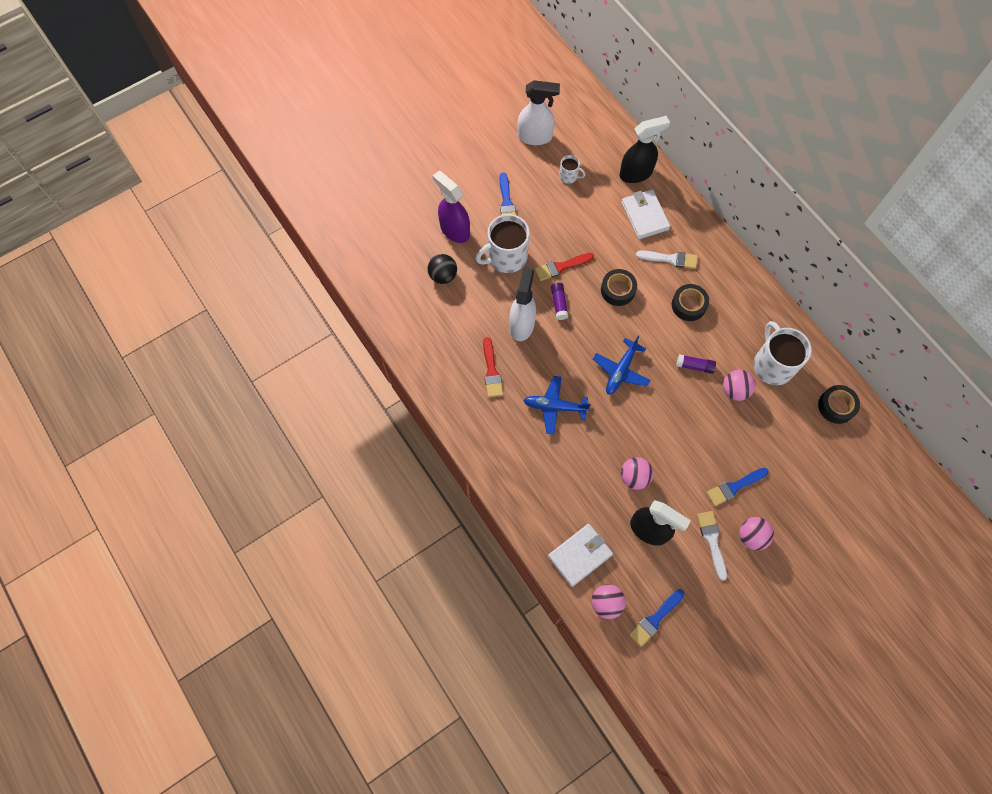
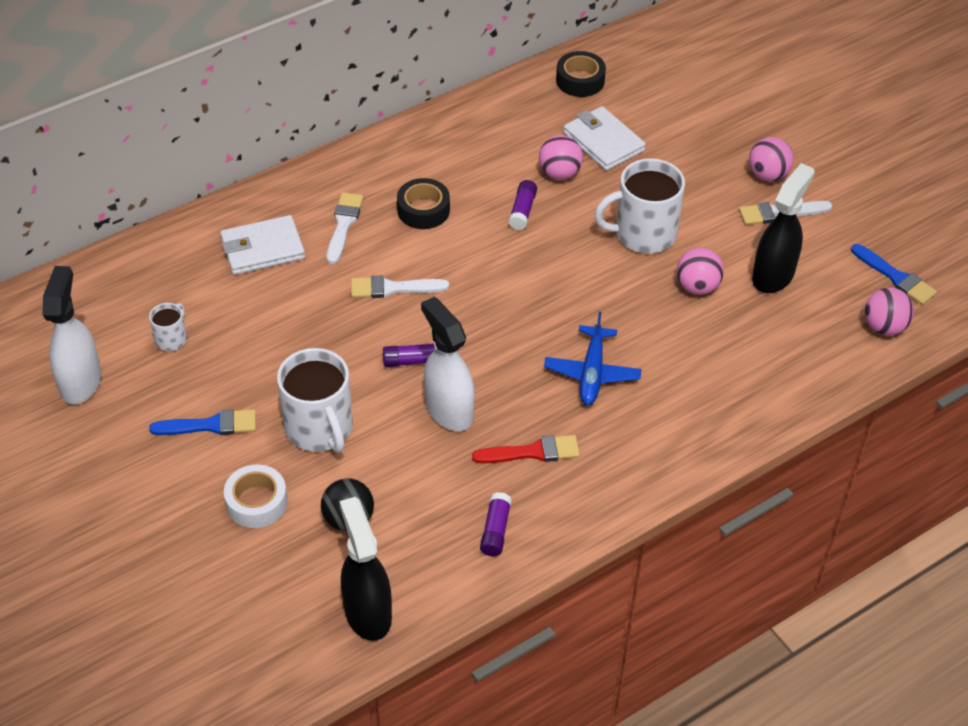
camera: 90 degrees left, 20 degrees down
(435, 351) = (495, 530): none -> purple glue stick
(454, 230) = (256, 502): purple spray bottle -> white tape
(522, 324) = (448, 410): white spray bottle -> white spray bottle turned 45 degrees clockwise
(561, 267) = (345, 356): red brush -> none
(580, 555) = (821, 352): white wallet -> white wallet (603, 142)
(617, 290) = (393, 288): black tape -> white brush
(620, 371) = (530, 292): blue plane -> none
(636, 173) = (181, 254): black spray bottle -> black spray bottle (367, 612)
(734, 487) = (701, 185): blue brush -> none
(772, 365) = (520, 133): white mug -> white mug (643, 233)

